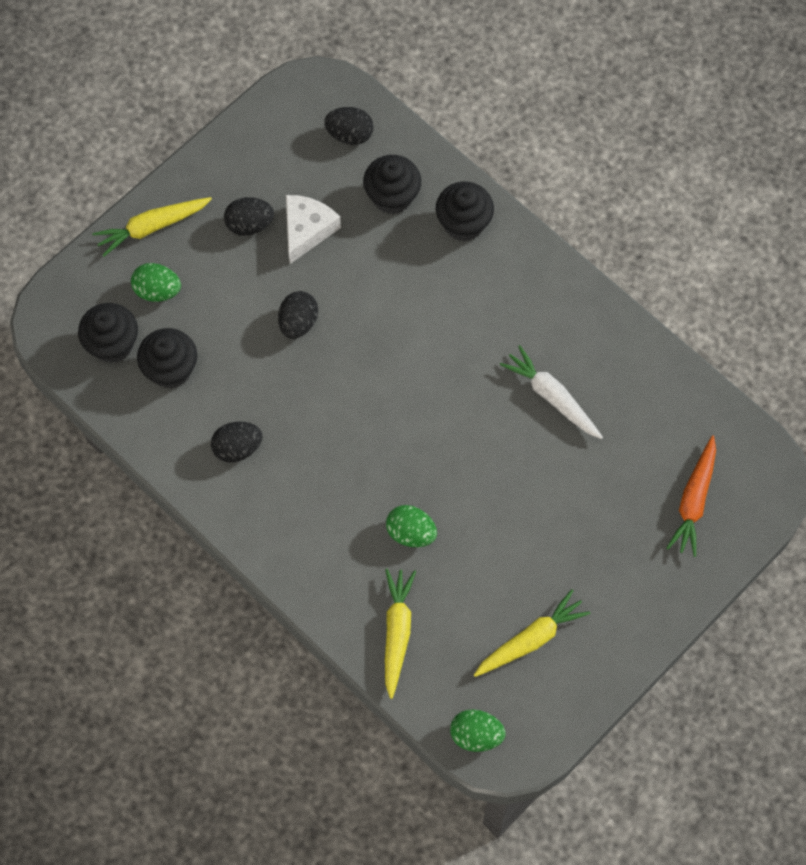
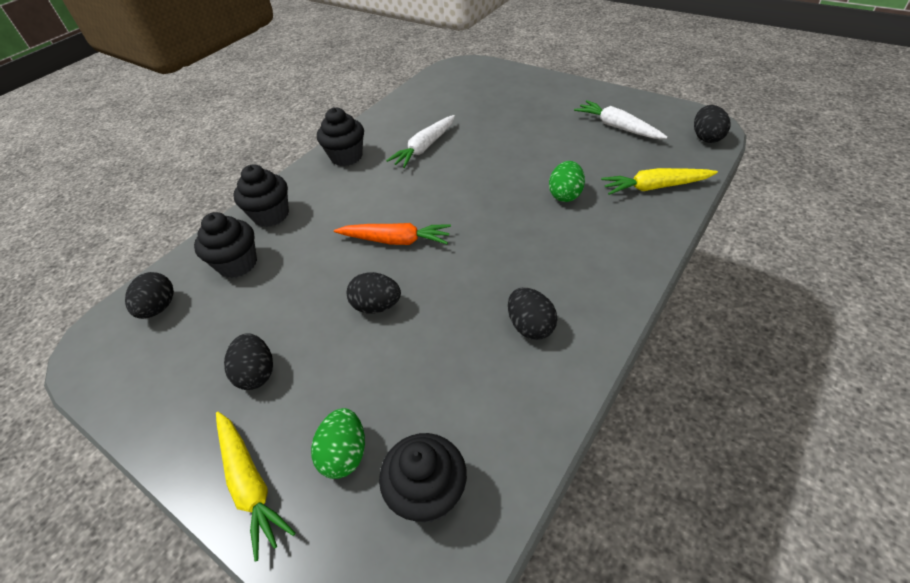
camera: 95 degrees left, 20 degrees down
(170, 369) = (452, 413): black cupcake -> black cupcake (346, 156)
(307, 230) = (268, 320): white cheese -> none
(476, 735) = (706, 137): green egg -> black egg
(531, 639) = (617, 127): yellow carrot -> white carrot
(694, 501) = (485, 85): orange carrot -> orange carrot (395, 240)

